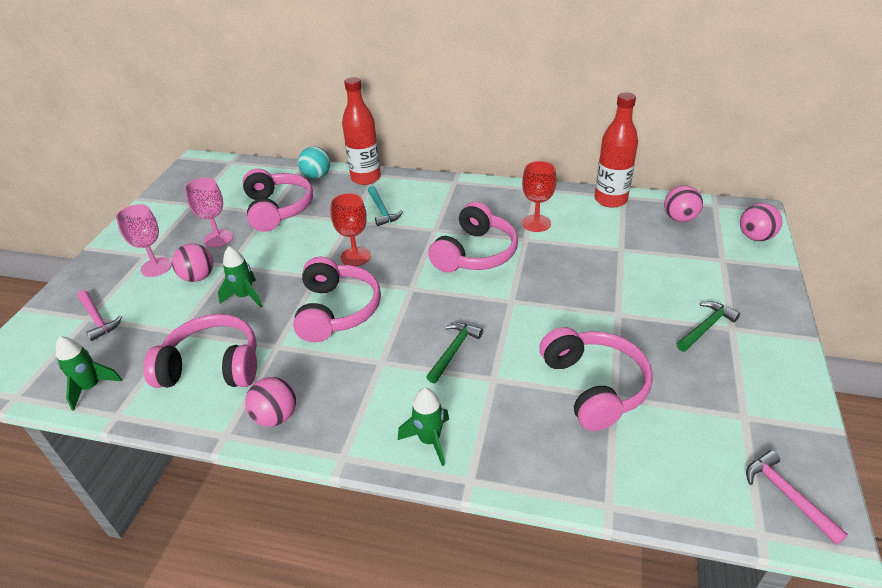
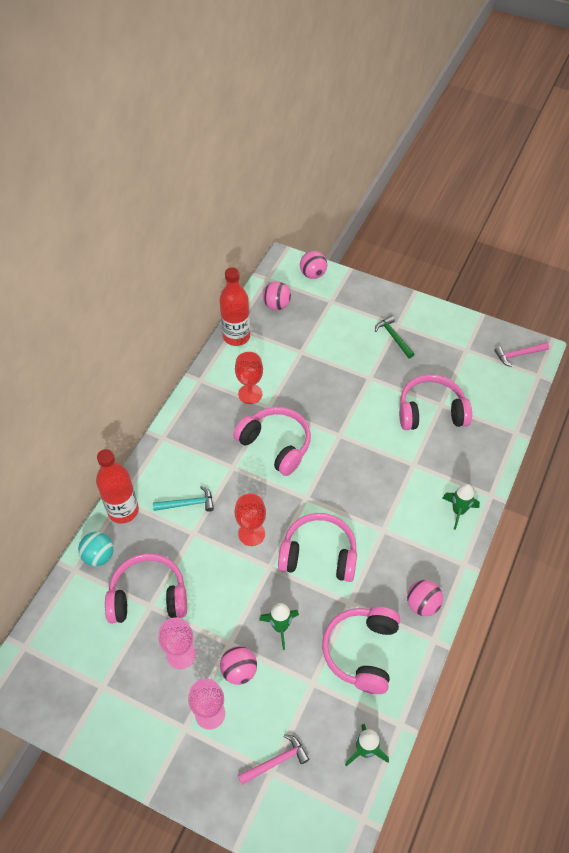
camera: 80 degrees left, 15 degrees up
(454, 351) = (382, 482): green hammer -> none

